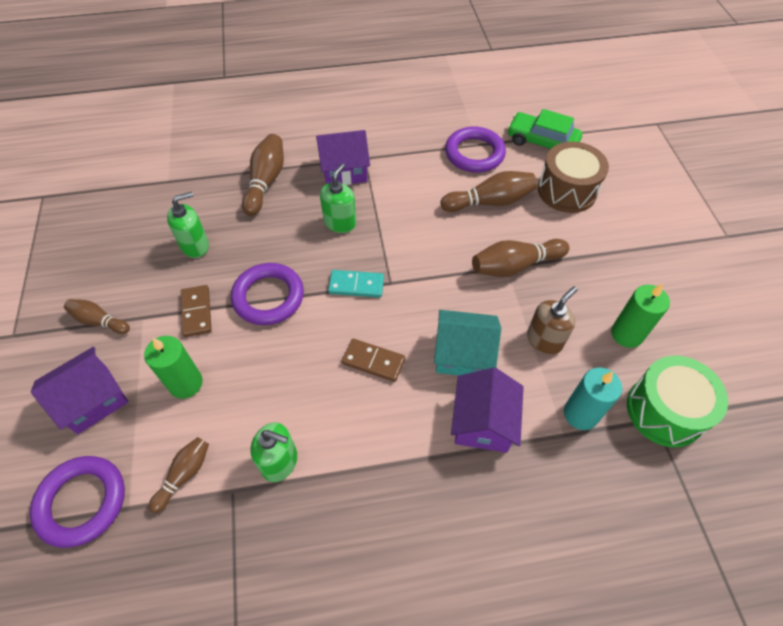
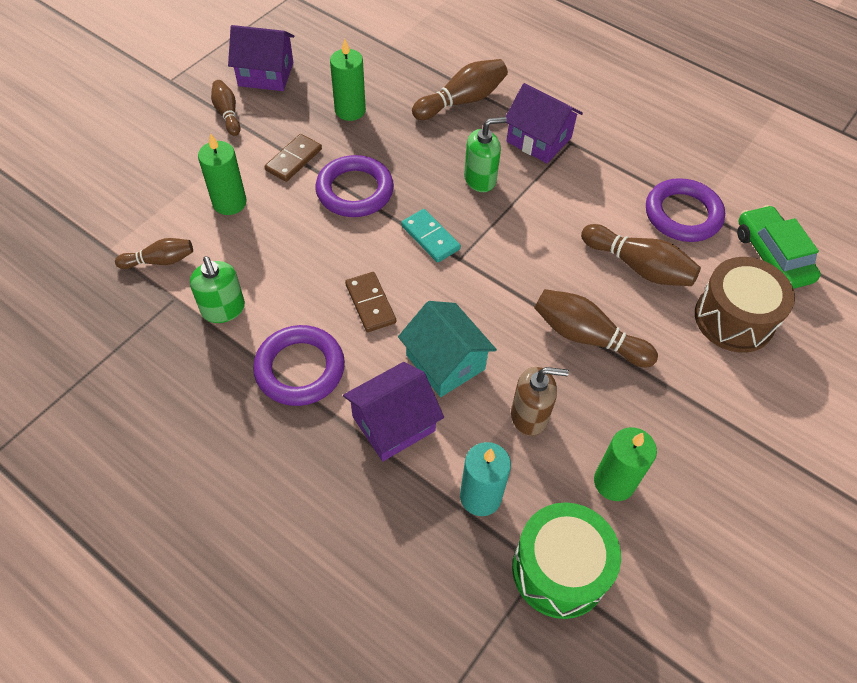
camera: 45 degrees right, 0 degrees up
(82, 502) = (90, 222): purple ring -> purple ring (300, 369)
(93, 400) = (165, 163): purple house -> purple house (266, 74)
(195, 245) = (350, 110): green soap dispenser -> green candle

